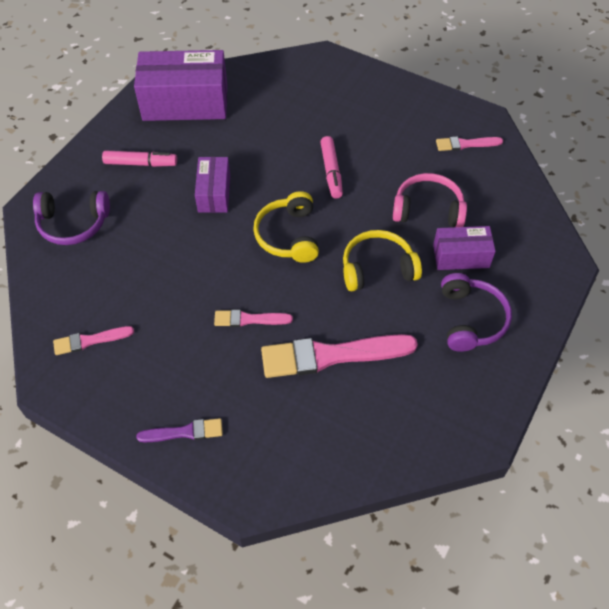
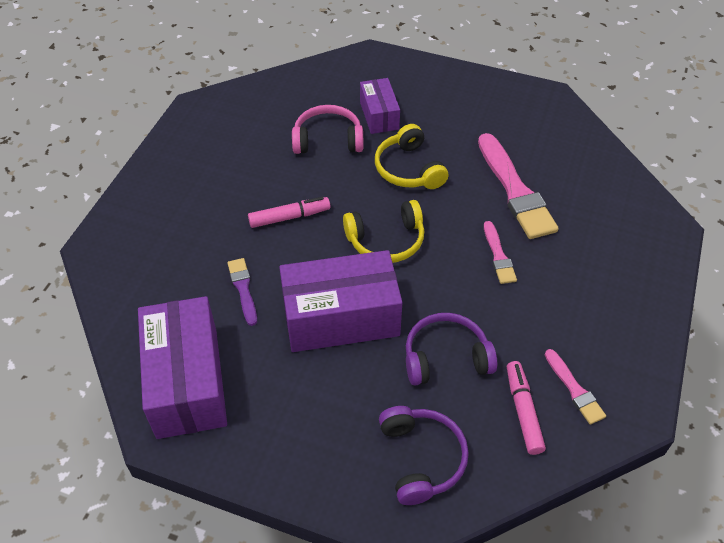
camera: 100 degrees left, 5 degrees down
(141, 163) = (306, 407): pink marker -> pink marker (523, 411)
(184, 432) = (636, 282): purple brush -> purple brush (243, 289)
(214, 193) = (341, 317): purple box -> purple box, size x1.82
(428, 209) = (328, 140): pink headphones -> pink headphones turned 90 degrees clockwise
(465, 144) = (235, 118): pink brush -> none
(470, 319) = (445, 107): purple headphones -> purple headphones (446, 357)

